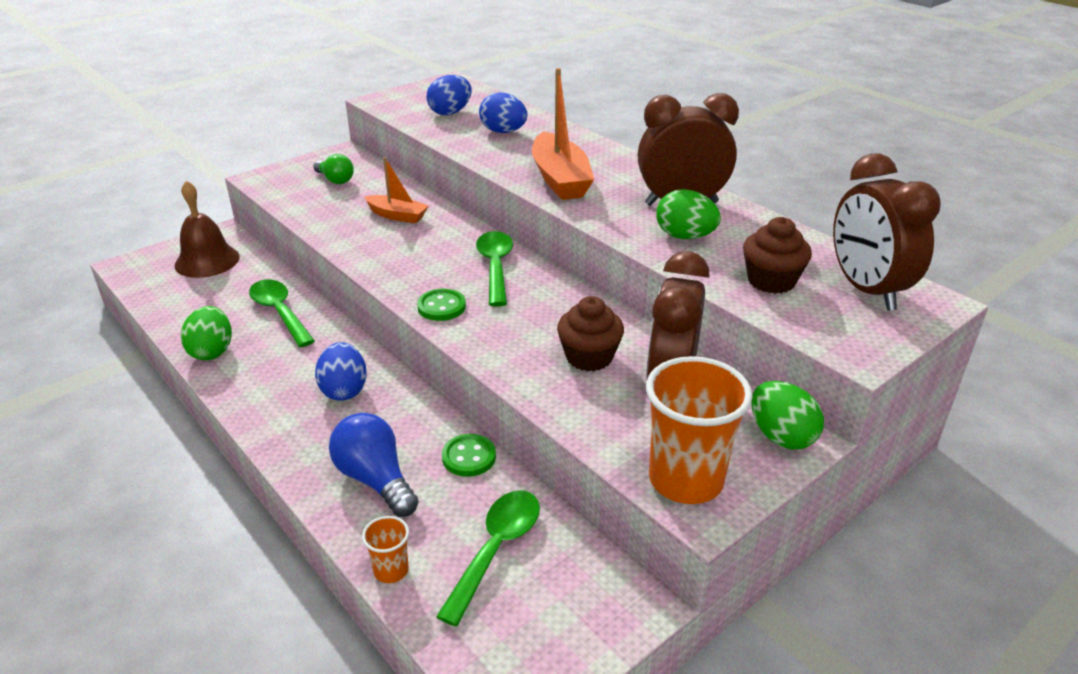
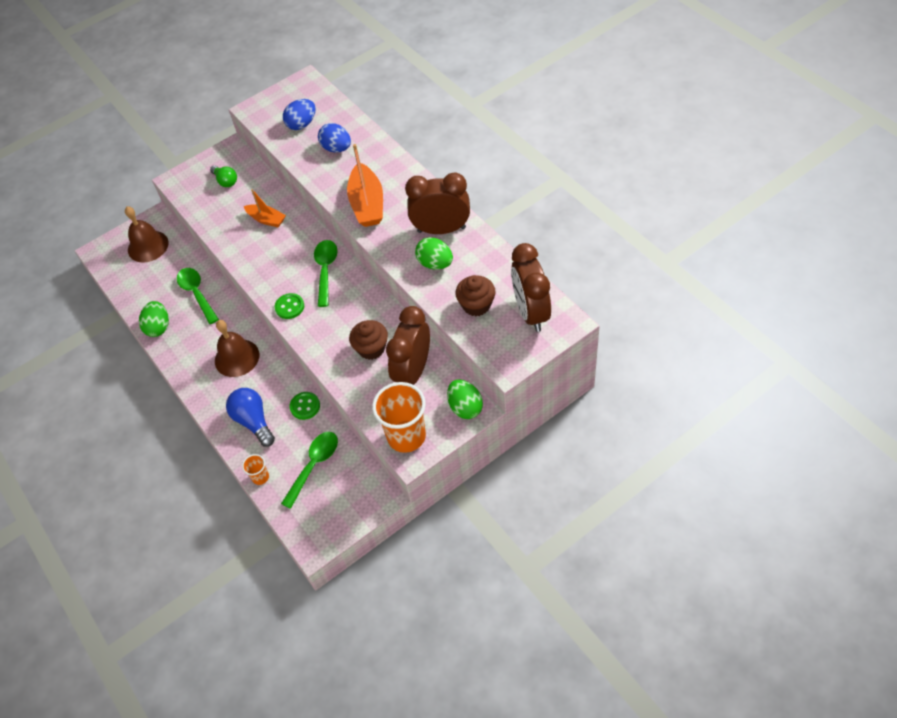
camera: 10 degrees right, 20 degrees up
(344, 390) = (237, 357): blue egg -> brown bell

